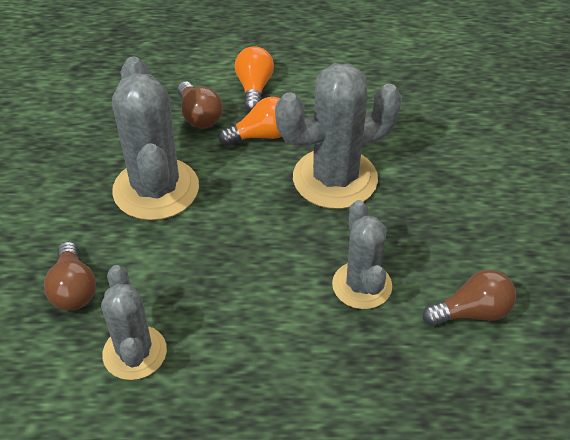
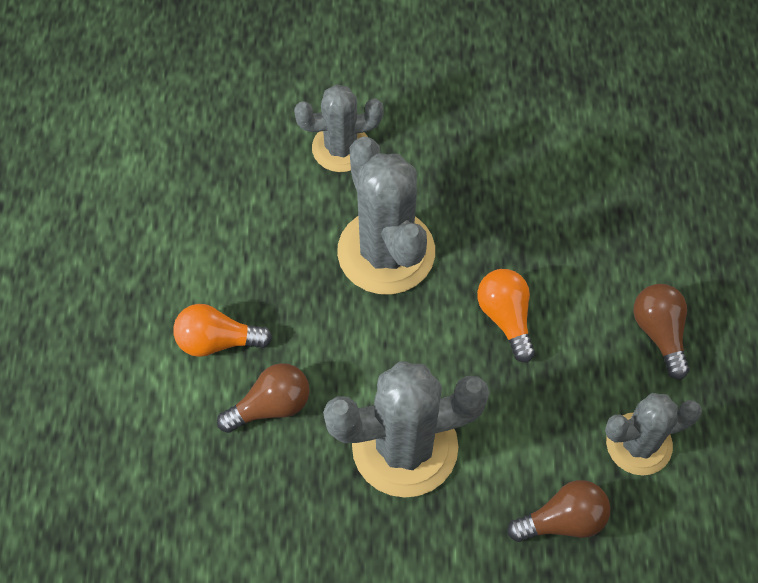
camera: 90 degrees left, 15 degrees up
(261, 135) = (310, 330): orange light bulb -> orange light bulb (506, 318)
(362, 285) = (537, 233): grey cactus -> grey cactus (341, 148)
(472, 312) = (563, 144): brown light bulb -> brown light bulb (659, 333)

